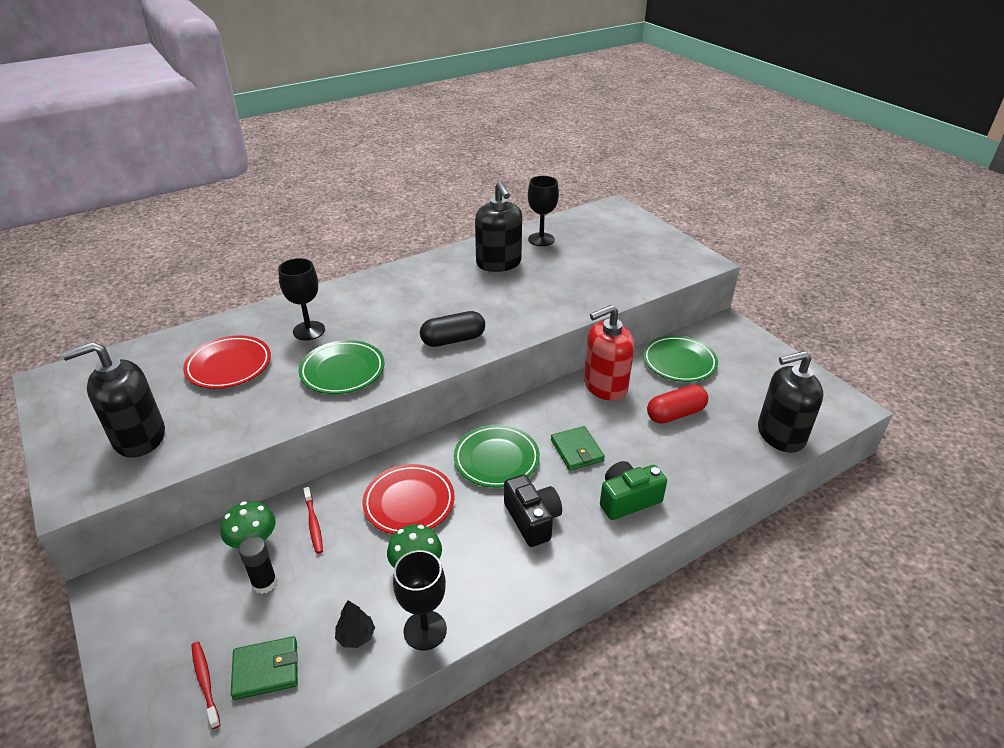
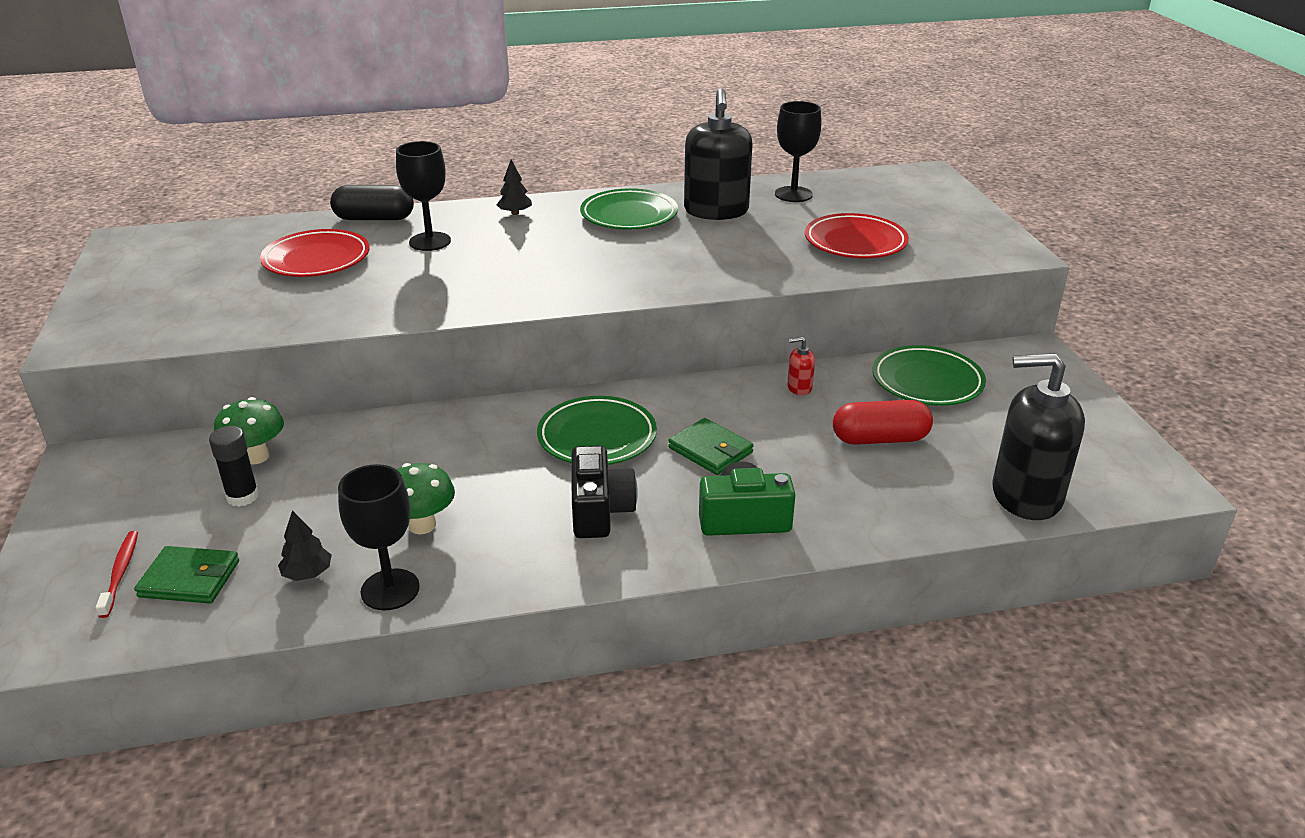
camera: 20 degrees right, 5 degrees down
(139, 437) = (176, 307): black soap dispenser -> none
(313, 523) = (334, 452): red toothbrush -> none
(342, 371) = (440, 287): green plate -> green plate (629, 215)
(357, 292) = (515, 213): none -> black tree
(409, 503) = (458, 457): red plate -> red plate (855, 242)
(453, 340) = (597, 280): black capsule -> black capsule (374, 218)
(577, 450) = (710, 450): green wallet -> green wallet turned 45 degrees counterclockwise
(605, 386) = (799, 388): red soap dispenser -> red soap dispenser, size x0.41

